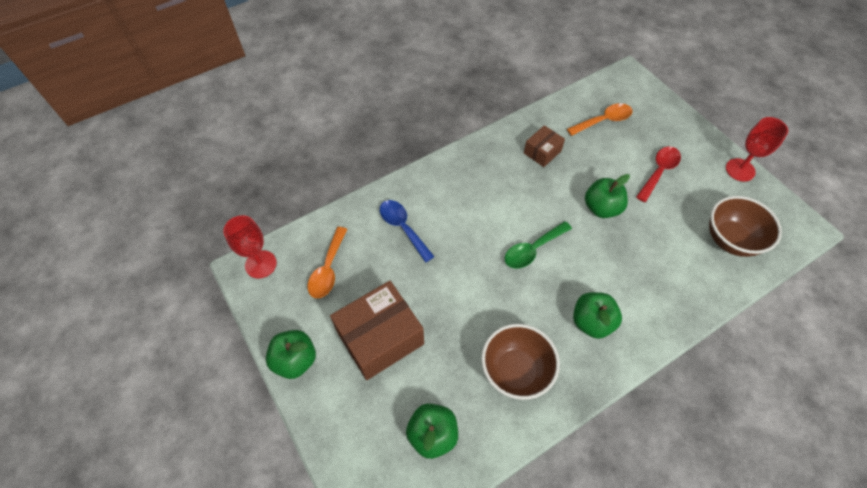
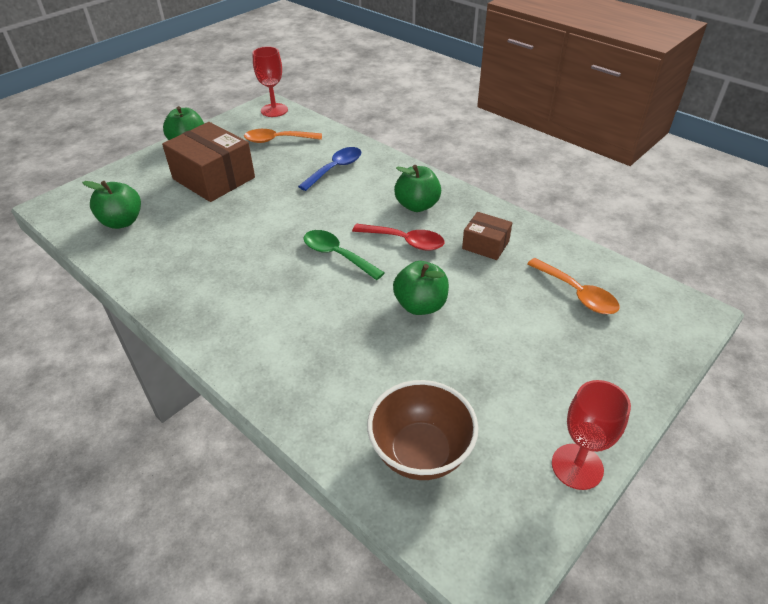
camera: 75 degrees right, 15 degrees down
(515, 371) = (186, 262): brown bowl -> none
(591, 322) = (251, 312): green apple -> green apple (417, 205)
(659, 172) = (514, 359): red spoon -> red spoon (404, 241)

